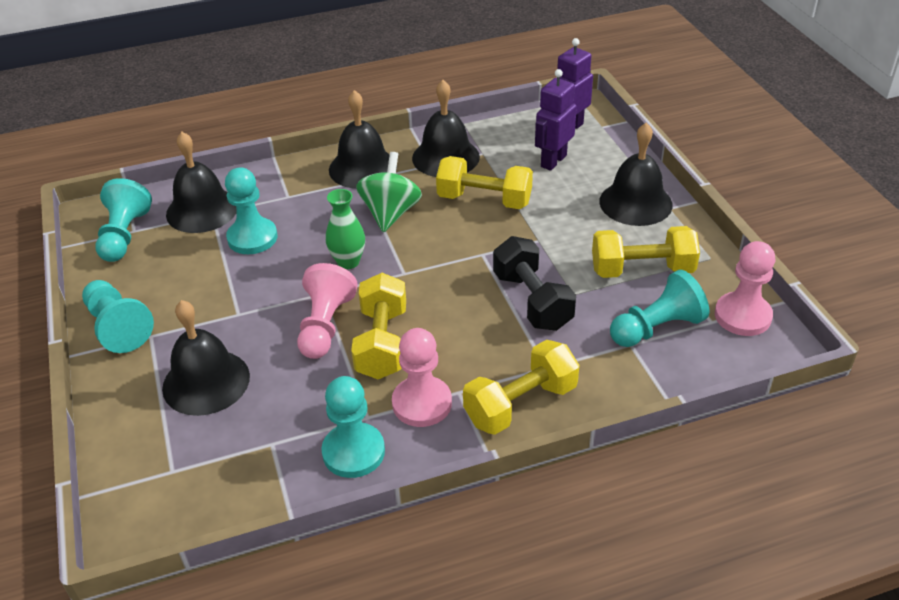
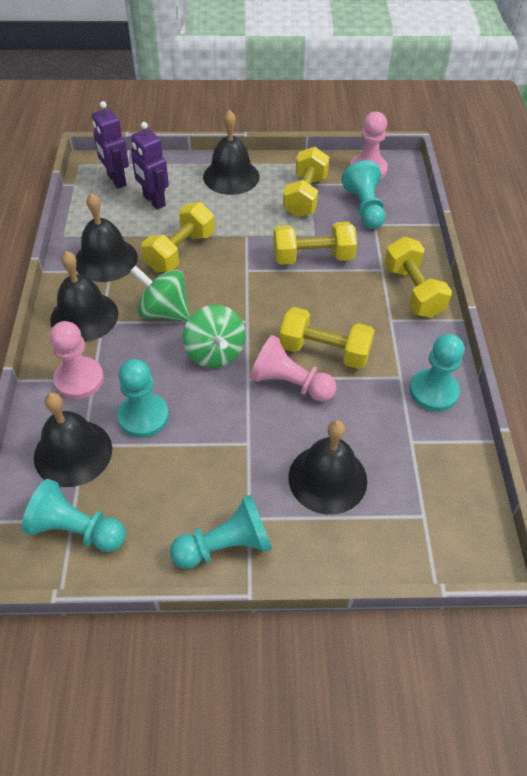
camera: 75 degrees left, 10 degrees up
(348, 262) = (215, 353): green vase -> green spinning top
(422, 403) = (396, 342): pink pawn -> pink pawn (79, 379)
(532, 301) = (313, 257): black dumbbell -> yellow dumbbell

